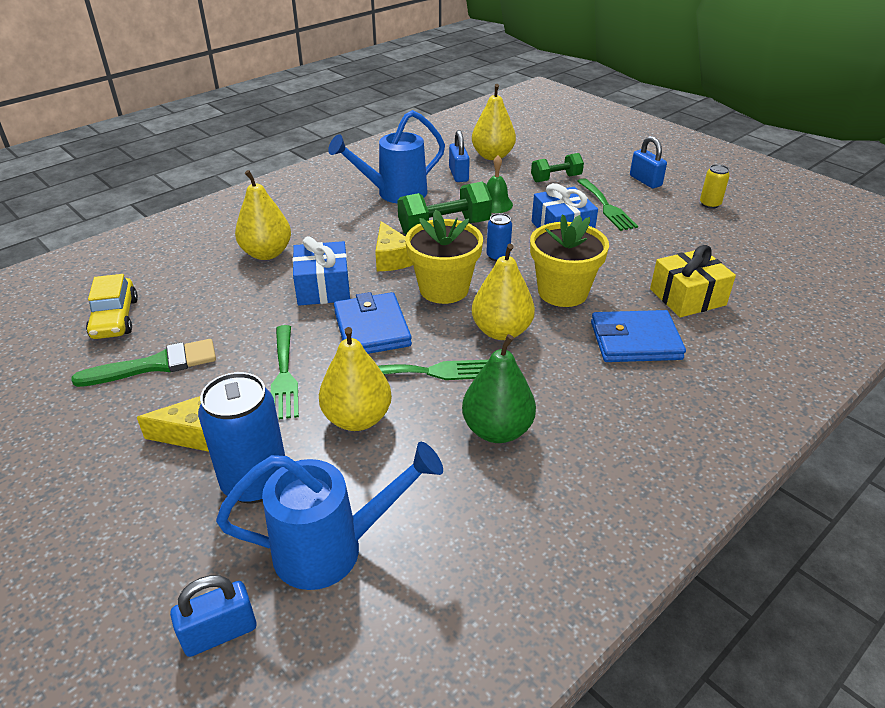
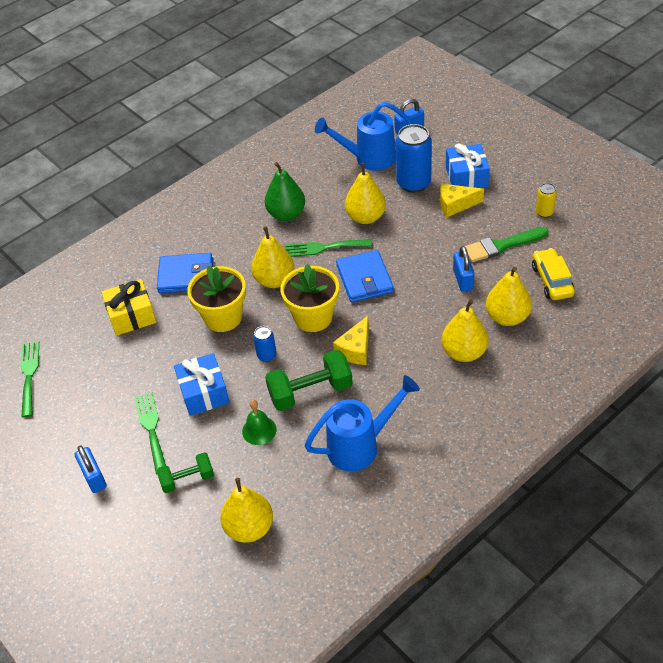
camera: 175 degrees left, 10 degrees up
(199, 282) = (507, 317): none -> yellow pear
(284, 376) = (416, 241): green fork -> green fork (29, 375)
(323, 287) = (407, 315): blue gift -> blue gift (466, 177)
(392, 258) = (355, 349): yellow cheese -> yellow cheese turned 135 degrees counterclockwise
(458, 175) = (292, 484): blue padlock -> blue padlock (463, 279)
(710, 204) = (49, 436): yellow can -> yellow can (544, 212)

